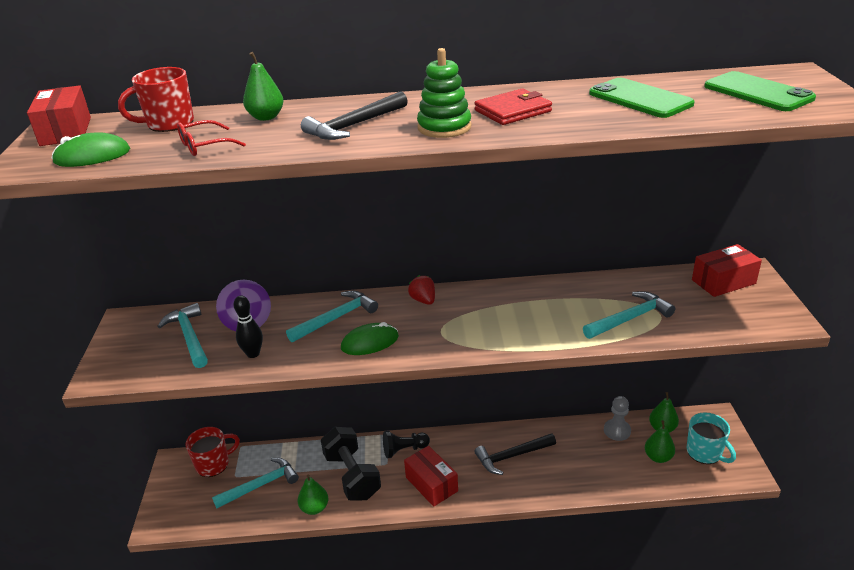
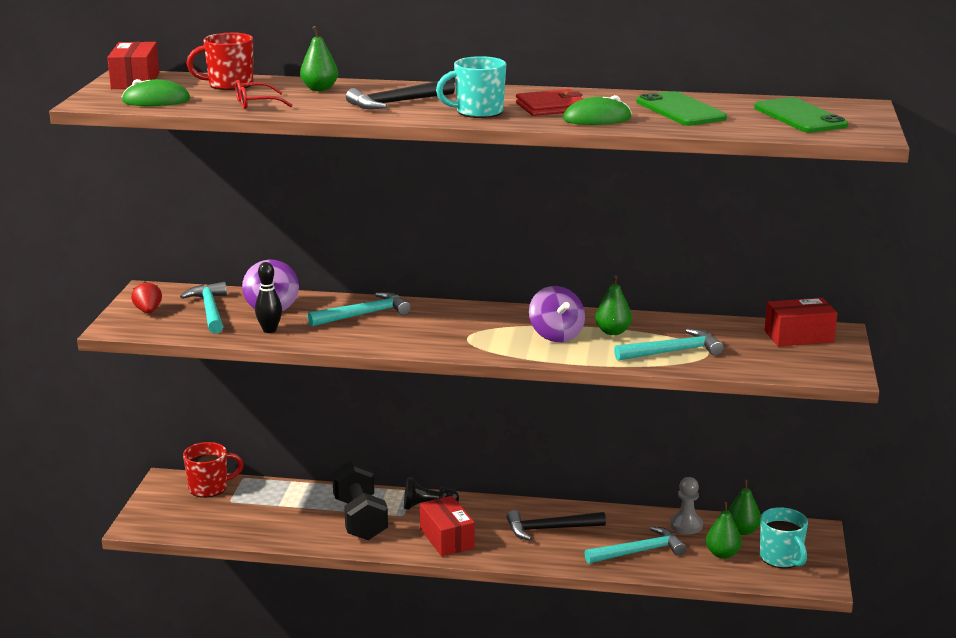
camera: 10 degrees right, 10 degrees down
(261, 485) = (256, 512): turquoise hammer -> turquoise hammer (639, 552)
(314, 508) = (309, 539): green pear -> green pear (612, 332)
(370, 342) = (390, 336): green mouse -> green mouse (597, 119)
(423, 300) = (461, 312): red strawberry -> red strawberry (148, 311)
(444, 127) = (478, 112): green stacking toy -> turquoise mug
(519, 315) = (556, 335): none -> purple spinning top

